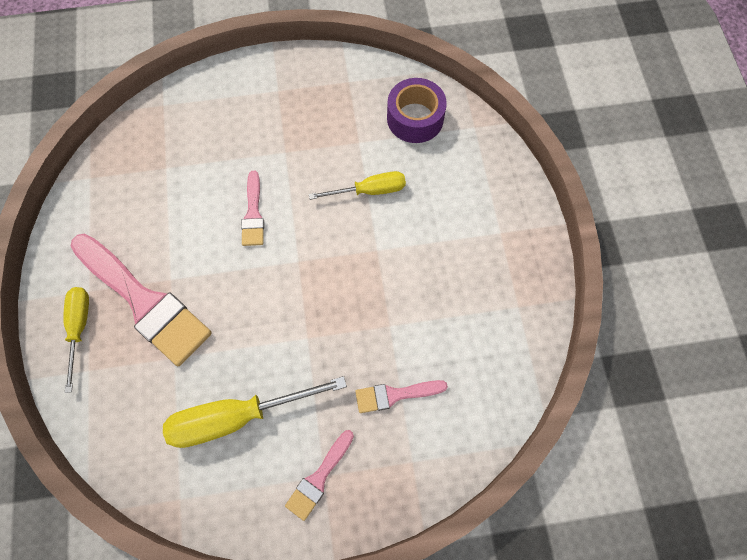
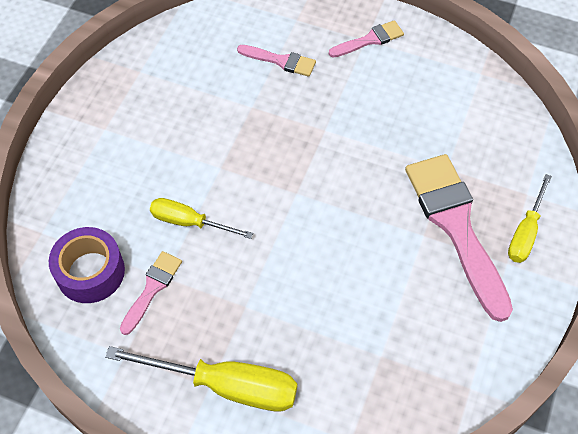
camera: 150 degrees left, 10 degrees down
(238, 417) = (412, 102): yellow screwdriver -> yellow screwdriver (225, 385)
(253, 214) = (314, 257): pink brush -> pink brush (152, 288)

